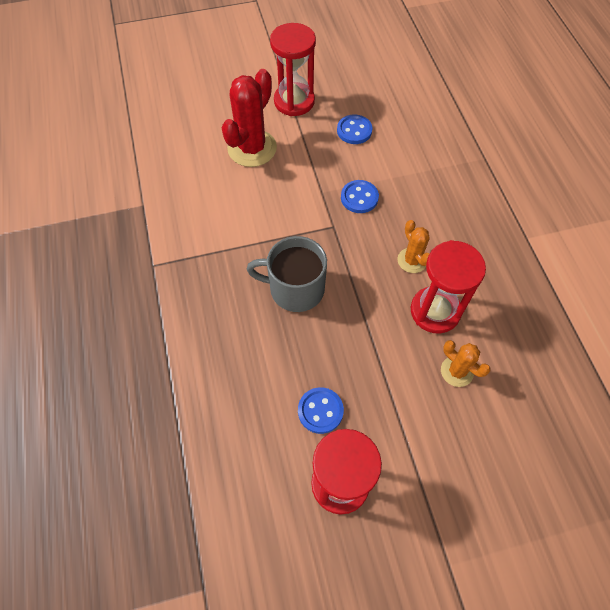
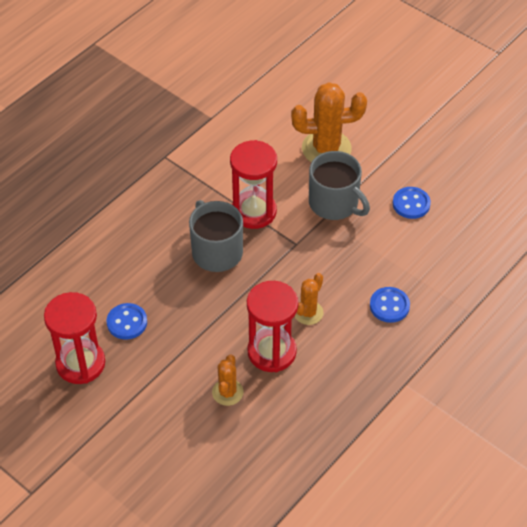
camera: 55 degrees right, 10 degrees down
(252, 148) = (326, 148): red cactus -> orange cactus
(294, 101) = (404, 146): red hourglass -> red hourglass (254, 212)
(313, 176) = (334, 203): none -> grey mug
(359, 198) = (341, 245): blue button -> blue button (389, 306)

